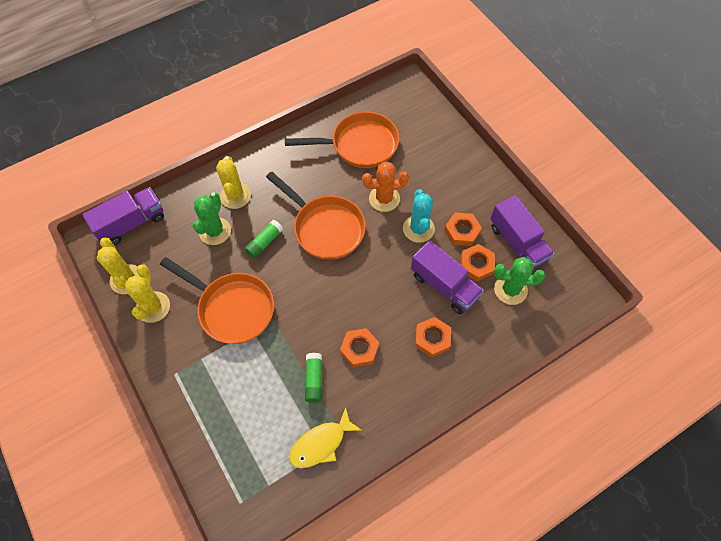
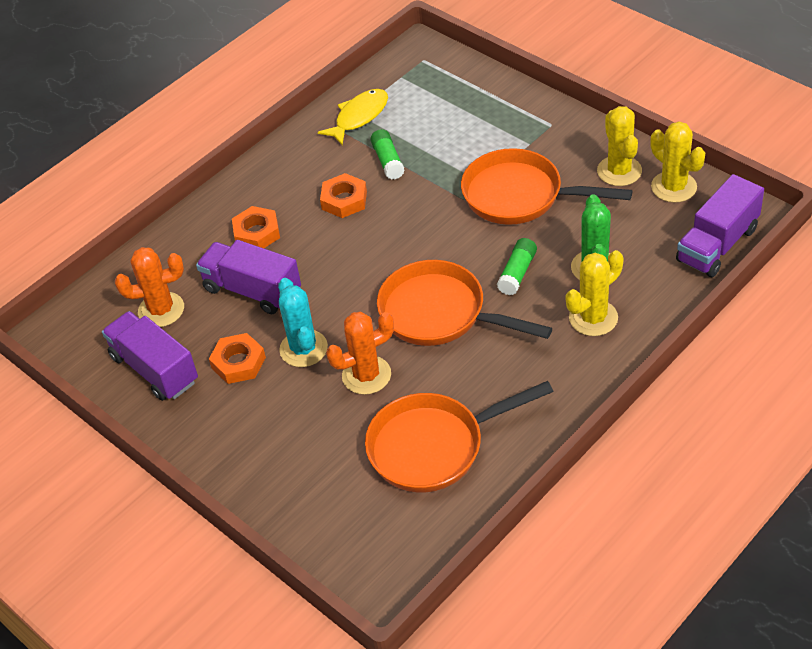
camera: 170 degrees right, 15 degrees down
(235, 196) = (593, 318): yellow cactus -> yellow cactus turned 75 degrees clockwise
(476, 264) = (211, 326): orange nut -> none
(510, 289) = (161, 310): green cactus -> orange cactus

